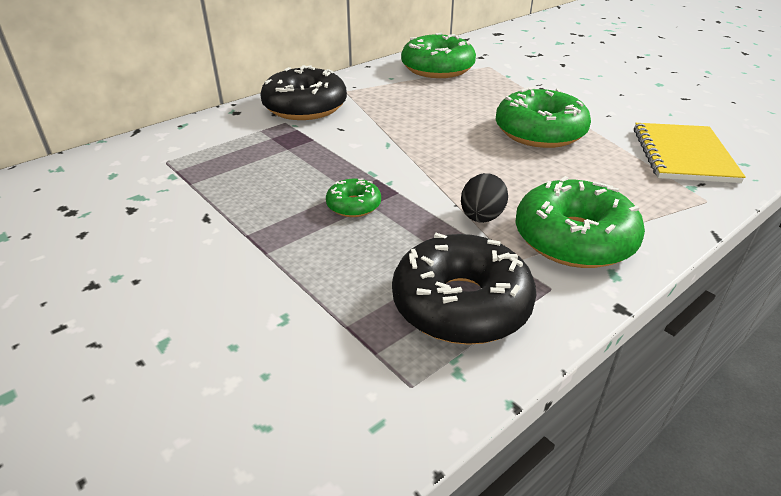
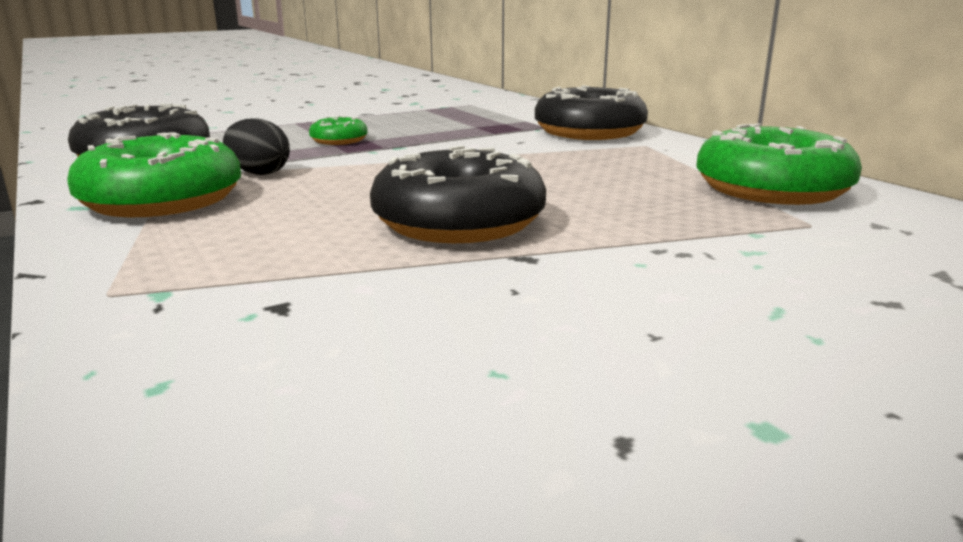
camera: 100 degrees right, 15 degrees down
(540, 132) = (458, 222): green donut -> black donut
(683, 155) = (271, 320): yellow notebook -> none

